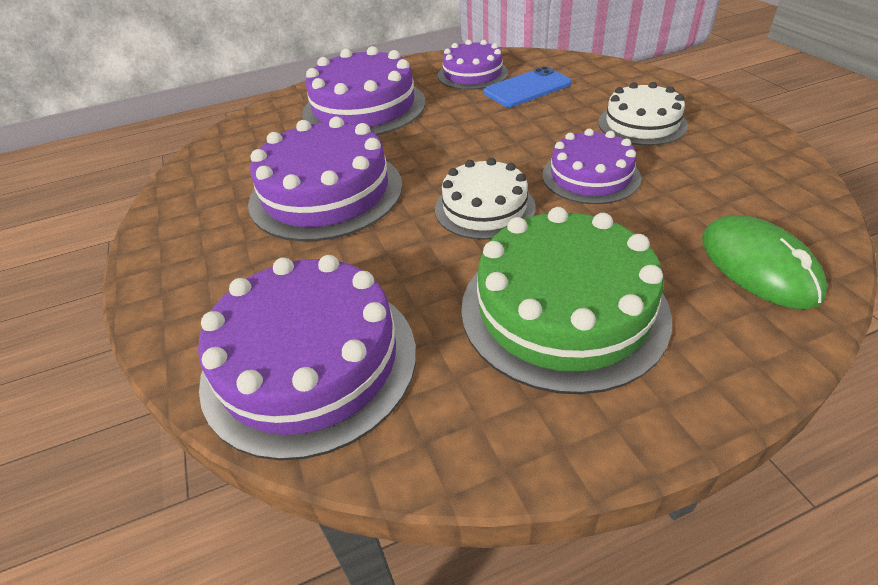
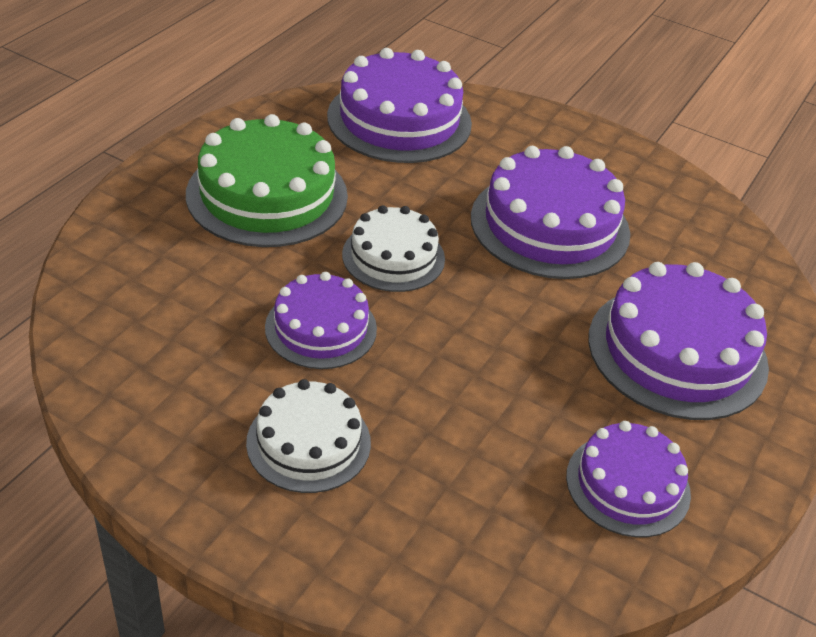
camera: 135 degrees right, 0 degrees up
(527, 88) = (515, 474): blue phone -> none
(758, 266) = (132, 274): green mouse -> none

